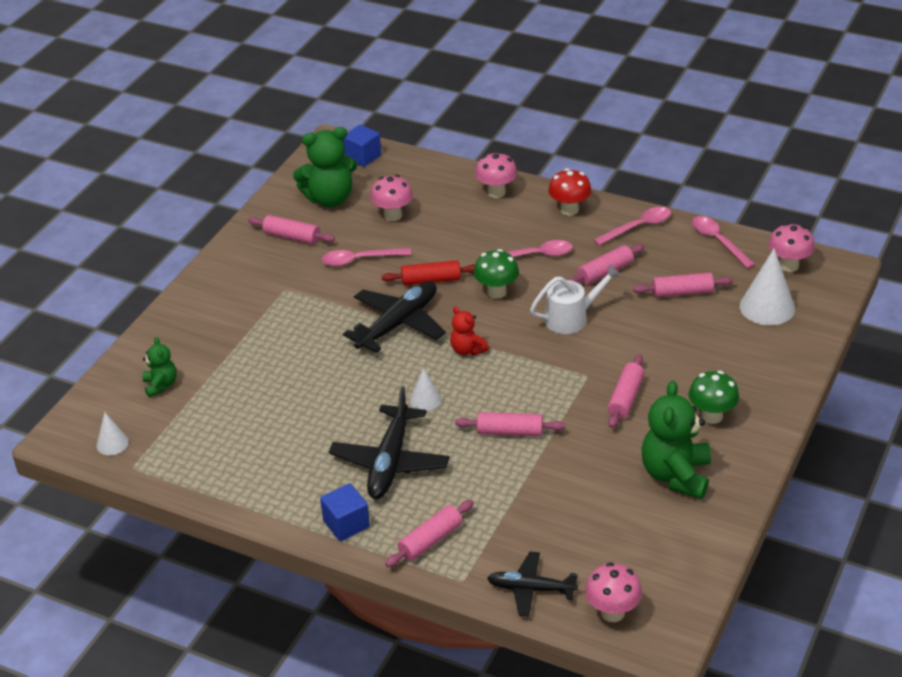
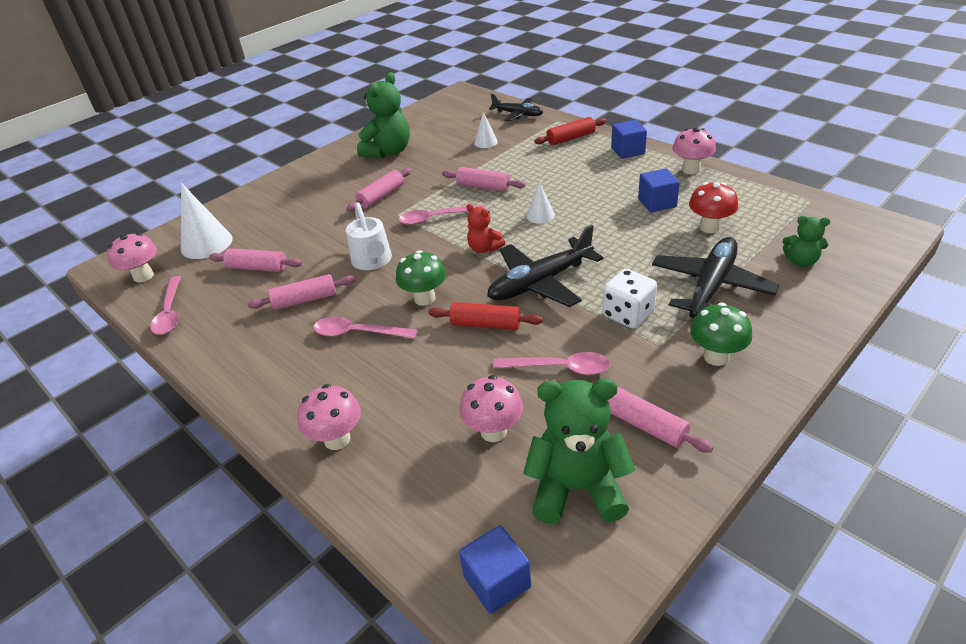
camera: 160 degrees left, 0 degrees up
(112, 443) = (837, 219): white cone -> white cone (485, 142)
(161, 385) = (801, 261): green teddy bear -> green teddy bear turned 75 degrees counterclockwise
(300, 437) = (657, 203): none -> blue cube
(314, 309) = (628, 314): none -> white dice
(390, 462) = (584, 180): black plane -> black plane (711, 286)
(430, 540) = (570, 138): pink rolling pin -> red rolling pin
(467, 350) = (484, 248): red teddy bear -> red teddy bear turned 150 degrees clockwise
(569, 210) = (273, 387): red mushroom -> red mushroom (709, 227)
(571, 318) = (373, 261): white watering can -> white watering can turned 105 degrees counterclockwise
(612, 612) = (477, 103): pink mushroom -> pink mushroom (691, 170)
(638, 227) = (224, 346): pink spoon -> pink spoon (436, 218)
(711, 416) = (332, 178): green mushroom -> green mushroom (716, 357)

